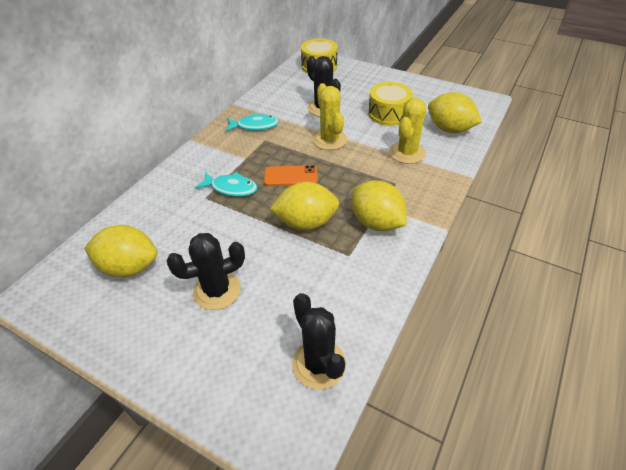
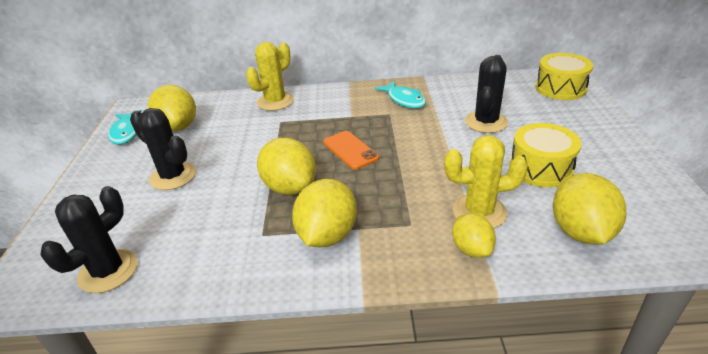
camera: 60 degrees right, 10 degrees down
(231, 188) = (303, 127): turquoise fish -> turquoise fish (127, 132)
(329, 140) = (435, 148): yellow cactus -> yellow cactus (275, 102)
(435, 170) = (471, 249): none -> yellow lemon

